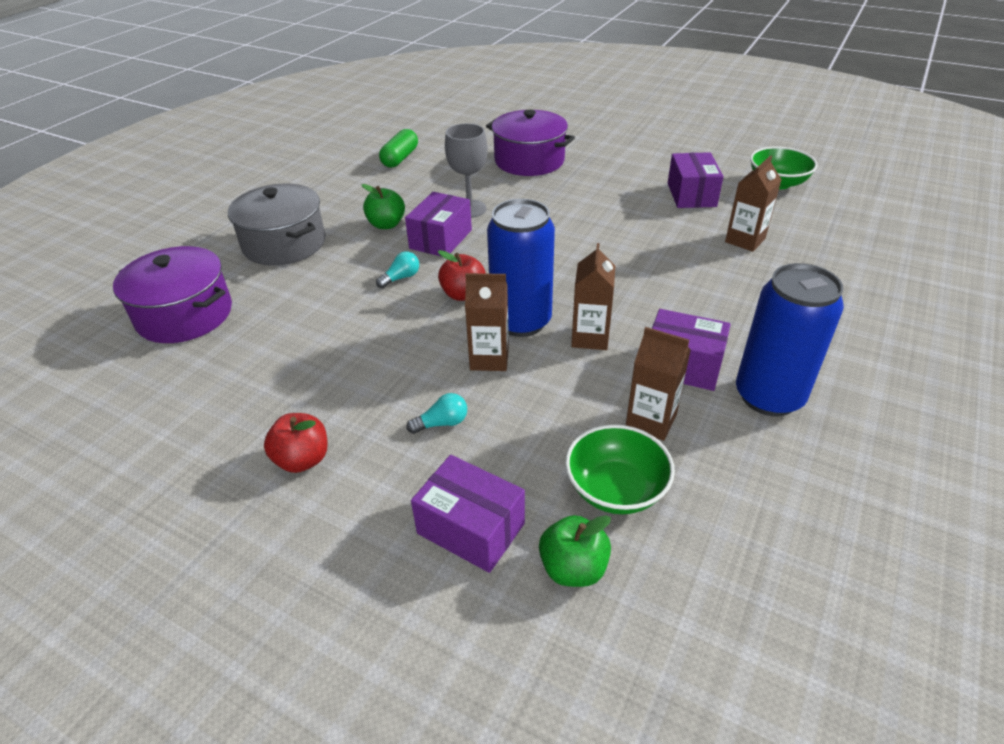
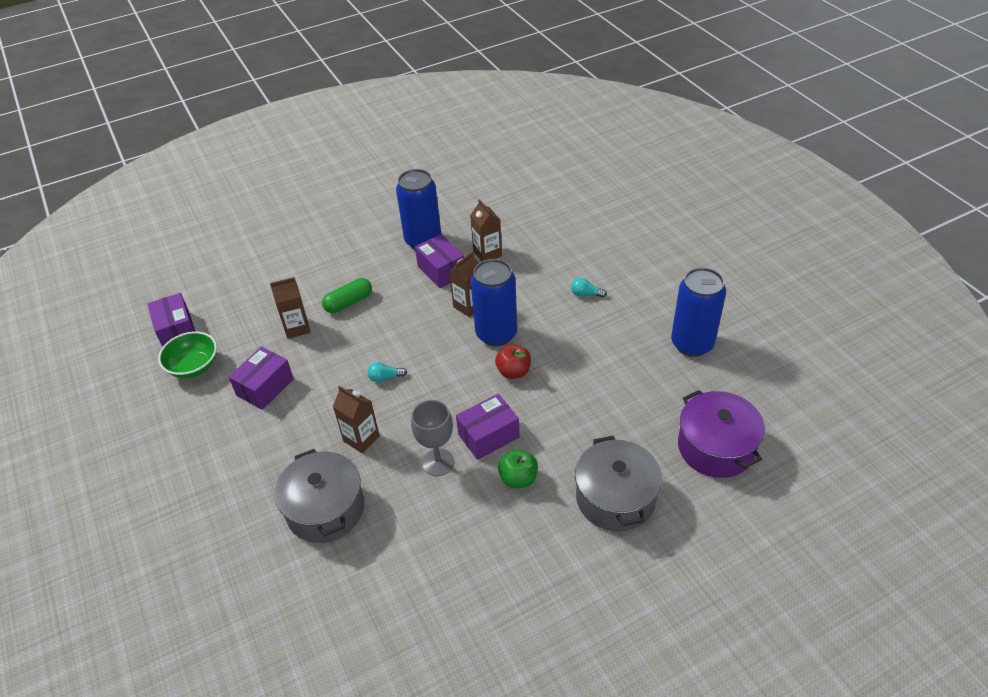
camera: 145 degrees left, 5 degrees up
(241, 417) = (692, 344): none -> blue can
(302, 459) = (665, 306): red apple -> none
(400, 158) = (436, 592): green capsule -> green capsule (348, 302)
(401, 278) = (544, 408): turquoise light bulb -> turquoise light bulb (385, 377)
(471, 528) = (603, 247): purple box -> purple box (177, 330)
(489, 358) = (534, 318): brown carton -> brown carton (361, 439)
(529, 161) = (325, 509): purple pot -> grey pot
(573, 568) = (574, 220): green apple -> none
(616, 489) = (532, 236): green bowl -> none

